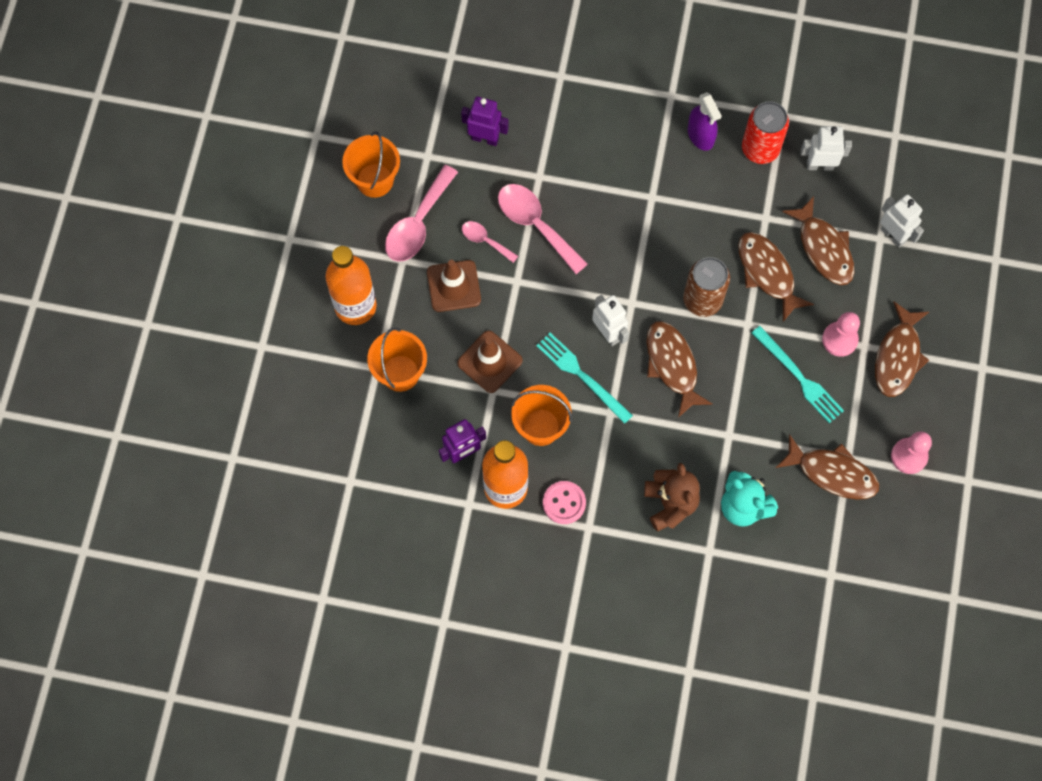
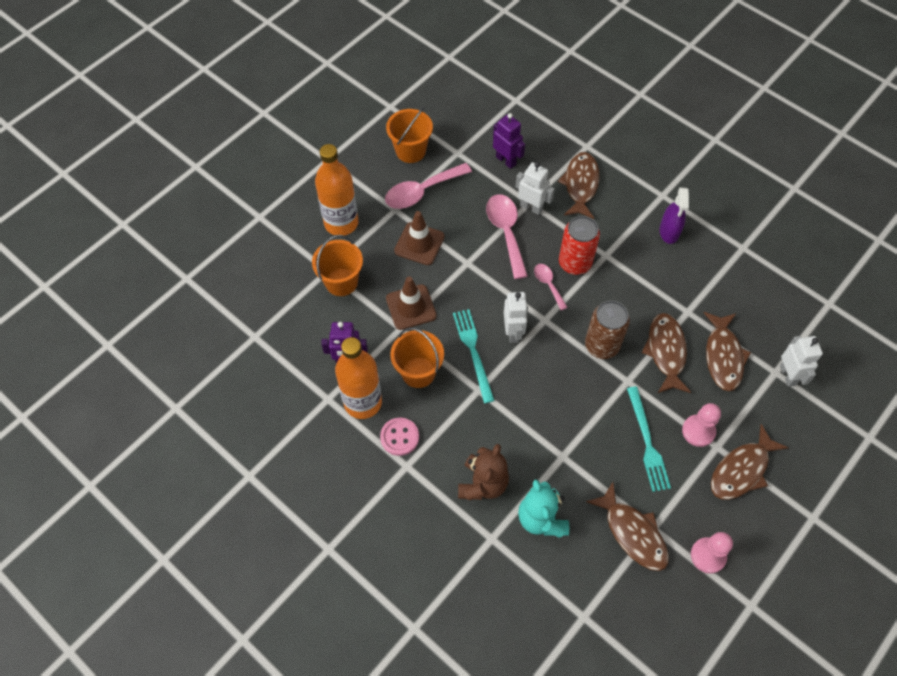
camera: 30 degrees right, 10 degrees down
(485, 240) = (462, 225): pink spoon -> pink spoon (548, 284)
(672, 365) = (549, 380): brown fish -> brown fish (580, 185)
(760, 148) = (711, 262): red can -> red can (575, 263)
(820, 165) = (753, 295): white robot -> white robot (531, 207)

